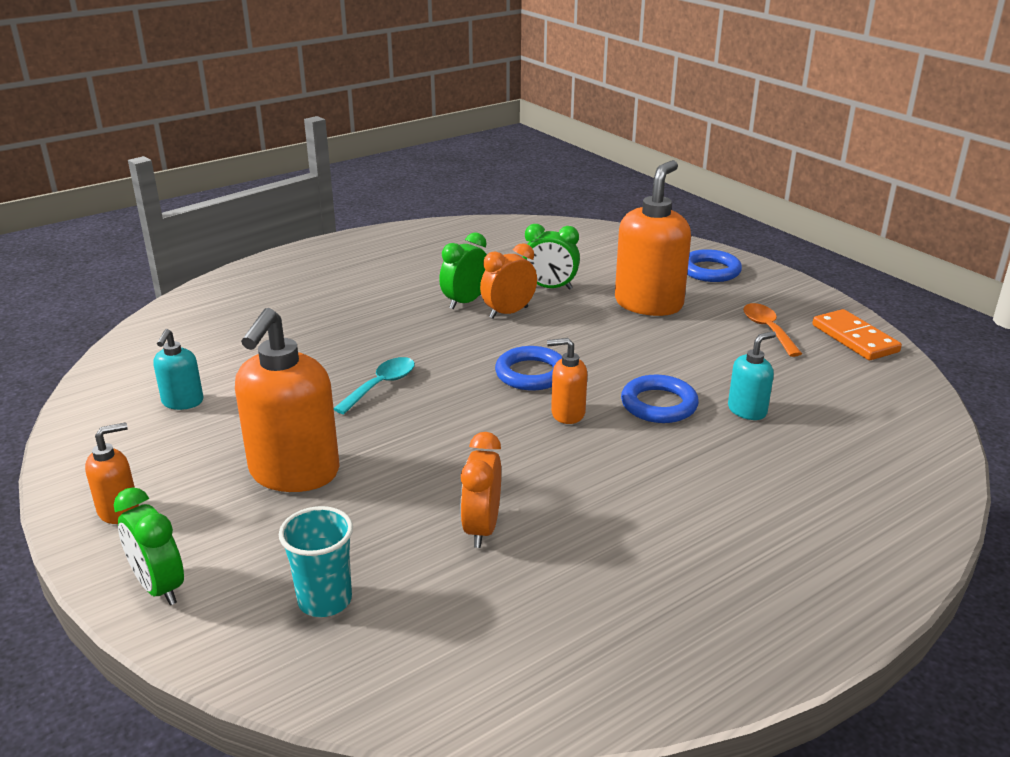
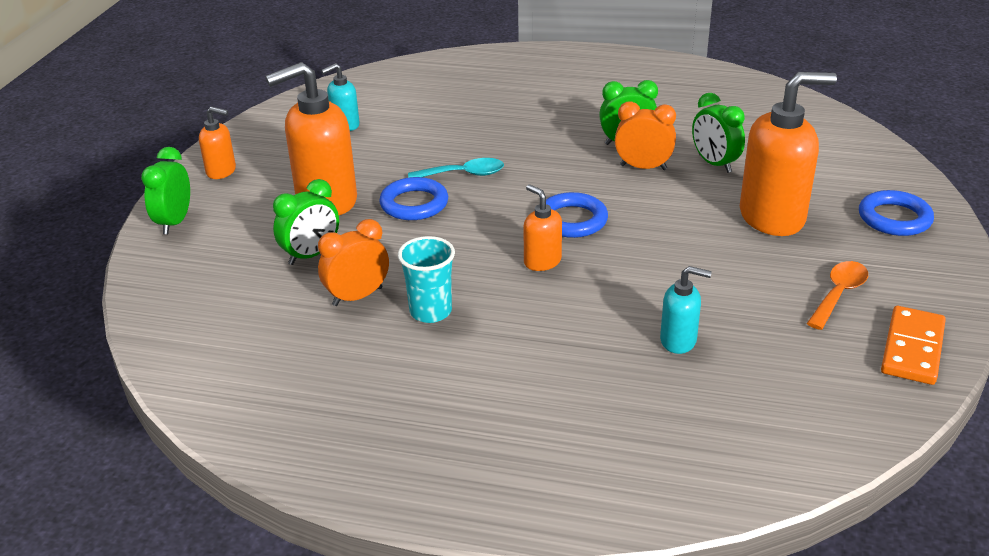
camera: 50 degrees right, 5 degrees up
(325, 600) = (222, 279): turquoise cup -> turquoise cup (430, 311)
(372, 524) = (311, 255): none -> green clock
(659, 404) = (619, 295): blue ring -> blue ring (414, 204)

